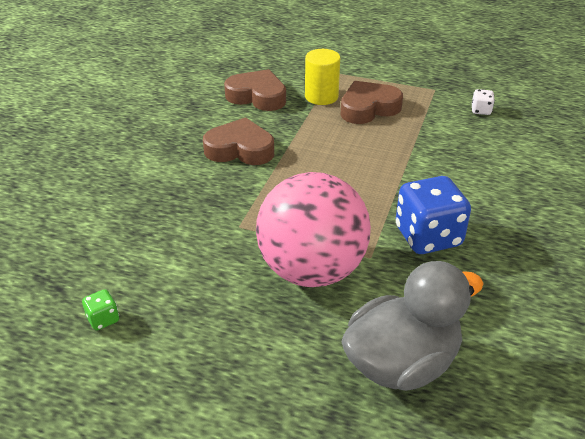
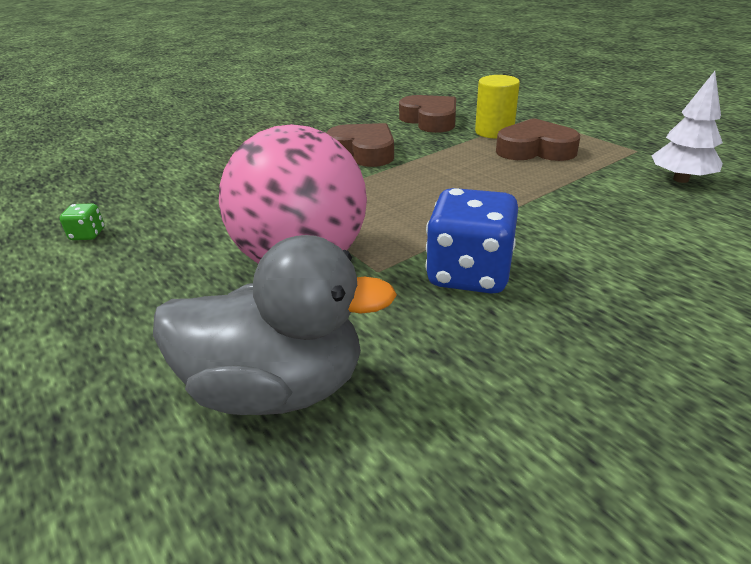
camera: 35 degrees right, 5 degrees down
(481, 110) = (681, 179): white dice -> white tree

